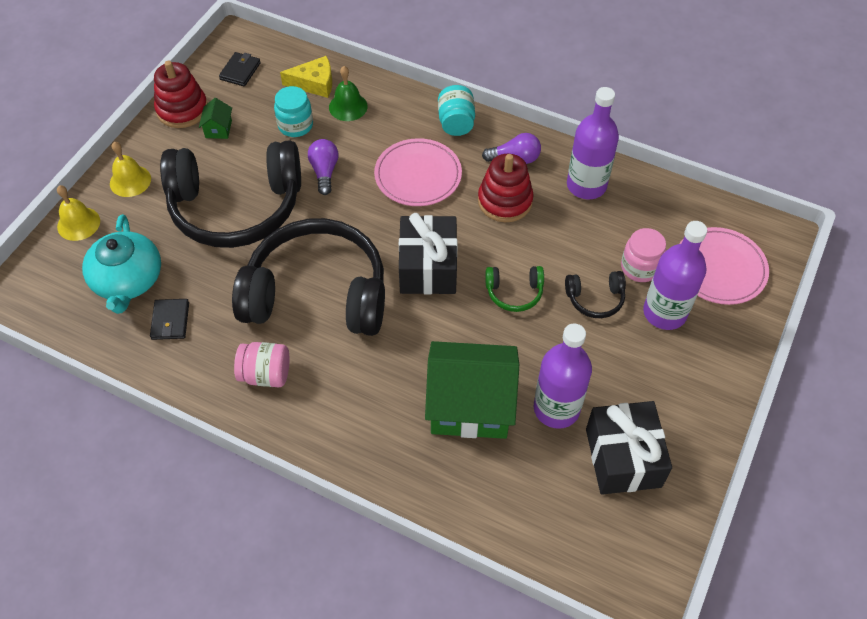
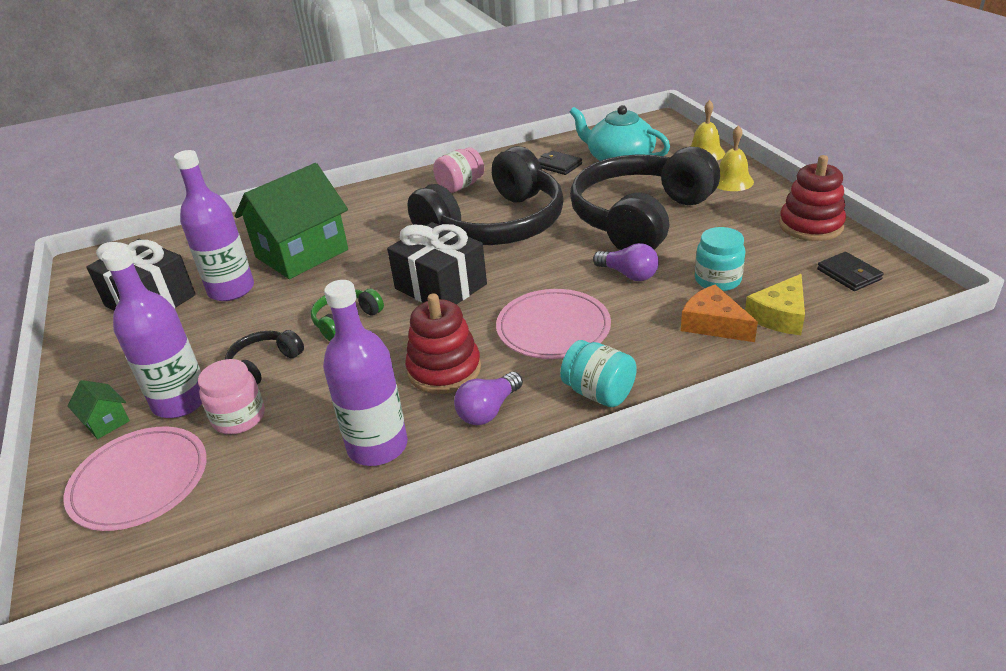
camera: 135 degrees right, 20 degrees down
(218, 129) = (759, 236): green house -> green house (106, 422)
(348, 106) = (713, 324): green bell -> orange cheese

